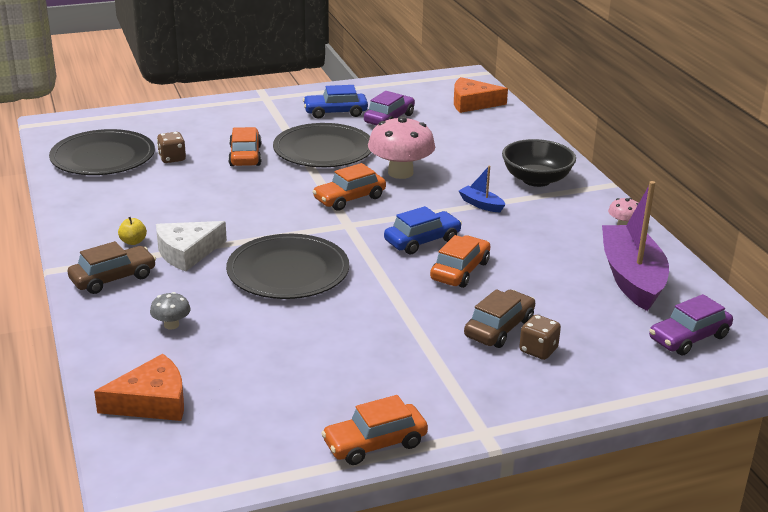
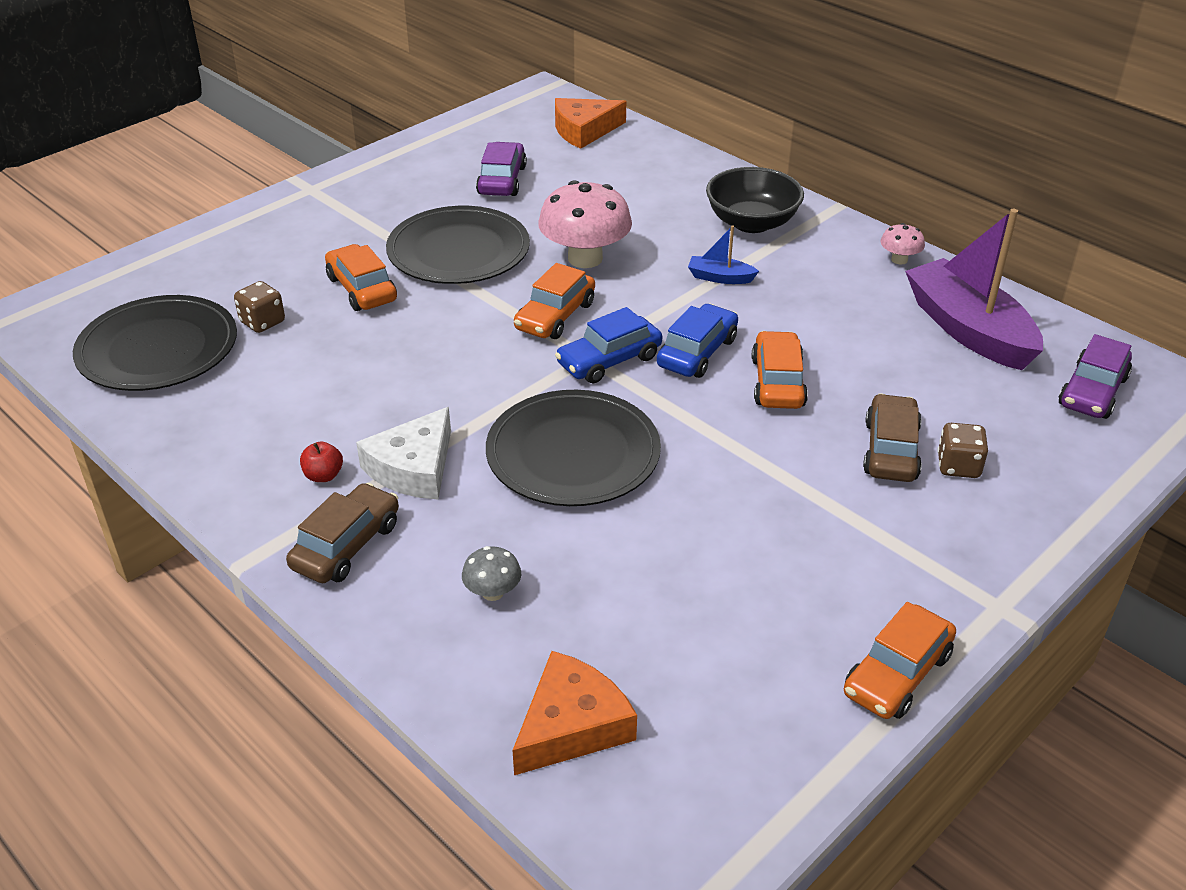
camera: 25 degrees left, 10 degrees up
(133, 242) = (323, 476): yellow apple -> red apple
(335, 112) = (424, 188): blue car -> blue car (609, 360)

